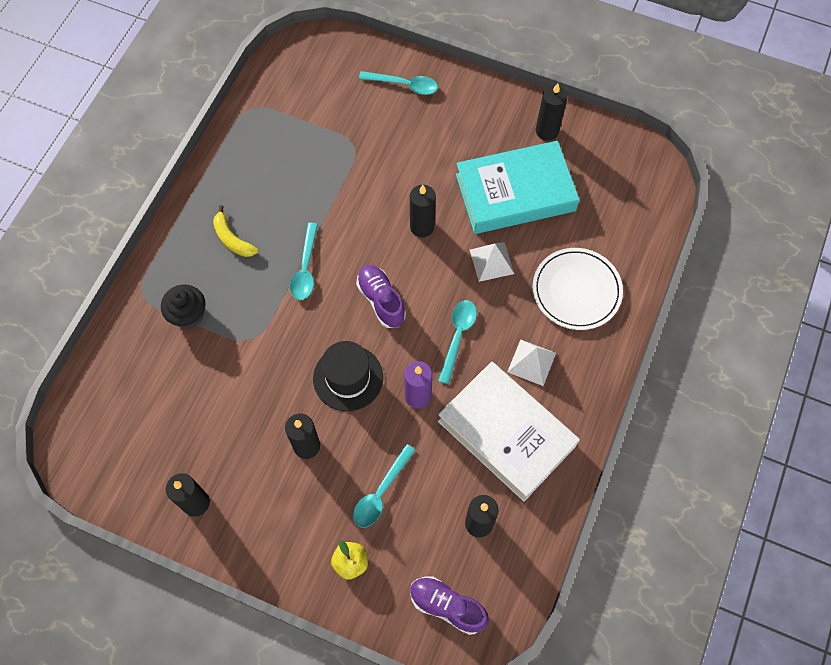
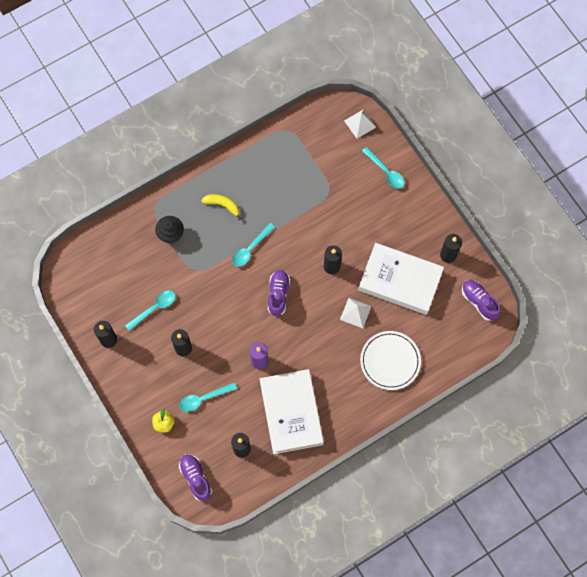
camera: 35 degrees right, 5 degrees up
(232, 239) = (223, 205): yellow banana -> yellow banana turned 120 degrees clockwise
(348, 378) = (230, 326): black hat -> none
(458, 336) = (305, 343): turquoise spoon -> turquoise spoon (154, 308)
(515, 193) = (400, 281): turquoise book -> white book
(531, 362) = (334, 384): white pyramid -> white pyramid (360, 124)
(622, 159) = (479, 302): none -> purple shoe

